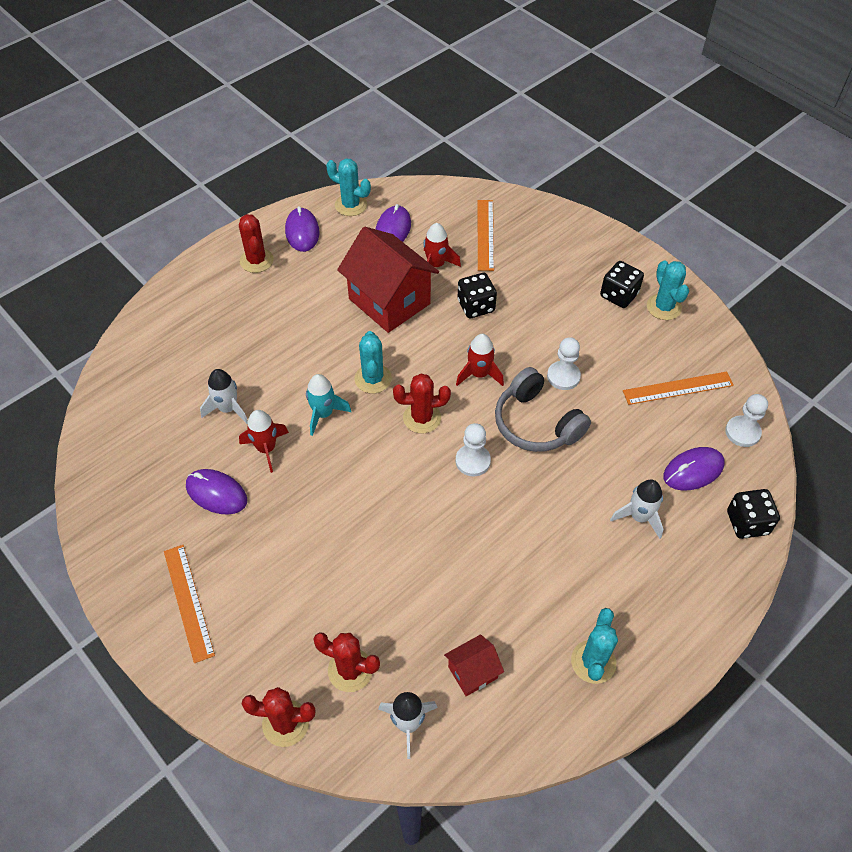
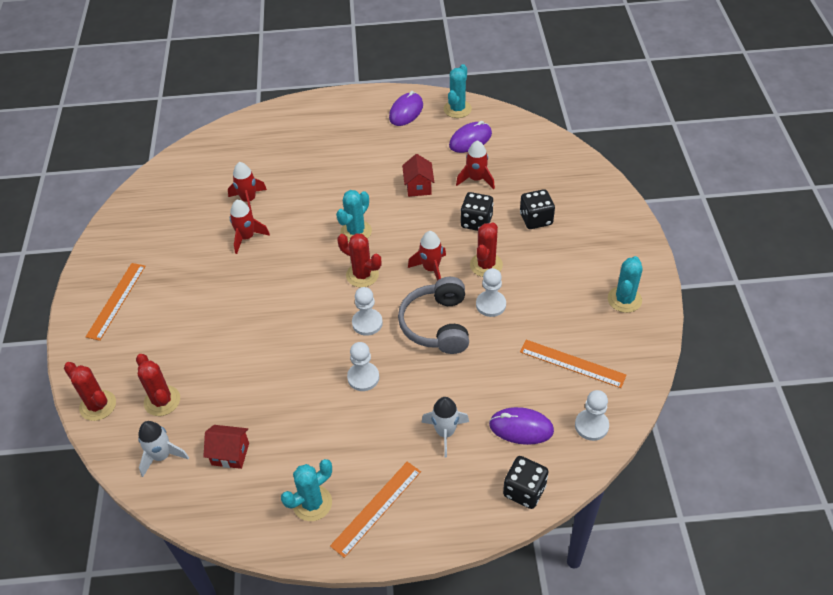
camera: 40 degrees right, 5 degrees down
(216, 493) = (192, 247): purple mouse -> none
(228, 409) = (249, 200): white rocket -> red rocket
(256, 260) = (358, 116): red cactus -> red cactus (486, 265)
(323, 414) = (302, 236): turquoise rocket -> none
(351, 205) = (457, 109): turquoise cactus -> turquoise cactus turned 45 degrees clockwise
(389, 301) = (418, 187): red house -> red house, size x0.48
(485, 234) = (535, 176): orange ruler -> orange ruler (376, 508)
(521, 514) = (363, 377): none -> white pawn
(619, 295) = (596, 271): black dice -> black dice (536, 219)

